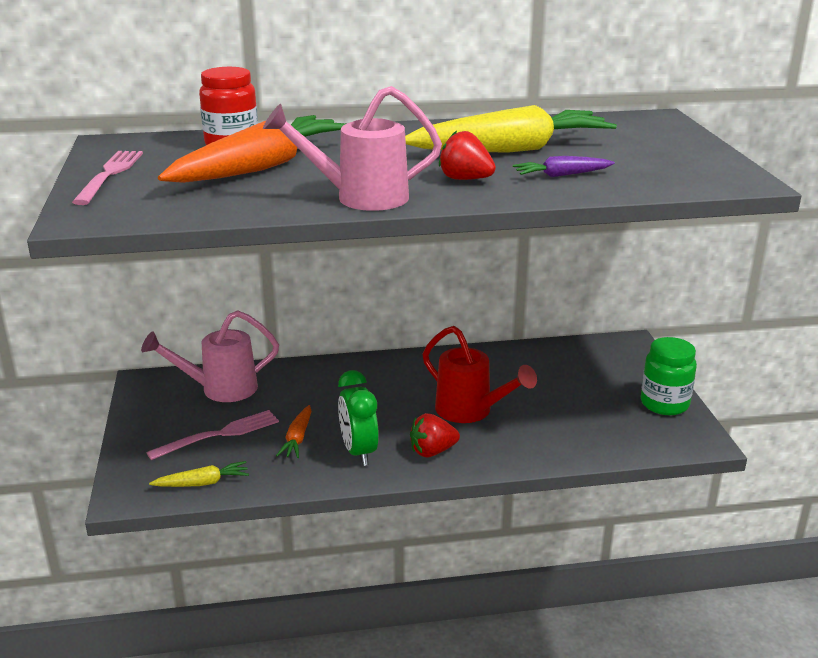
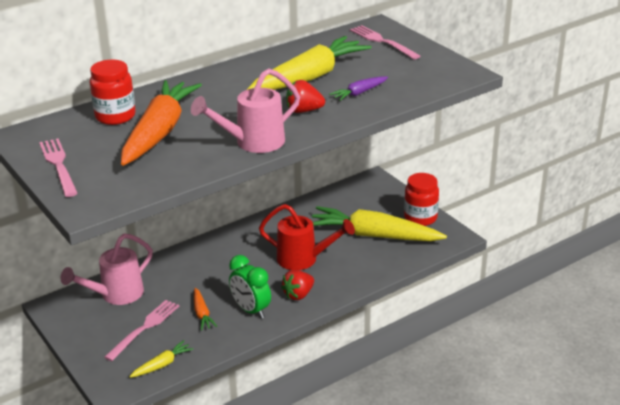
camera: 25 degrees left, 5 degrees up
(584, 408) = (374, 235): none -> yellow carrot
(648, 132) = (382, 41): none -> pink fork
(664, 404) = (420, 218): green jar -> red jar

